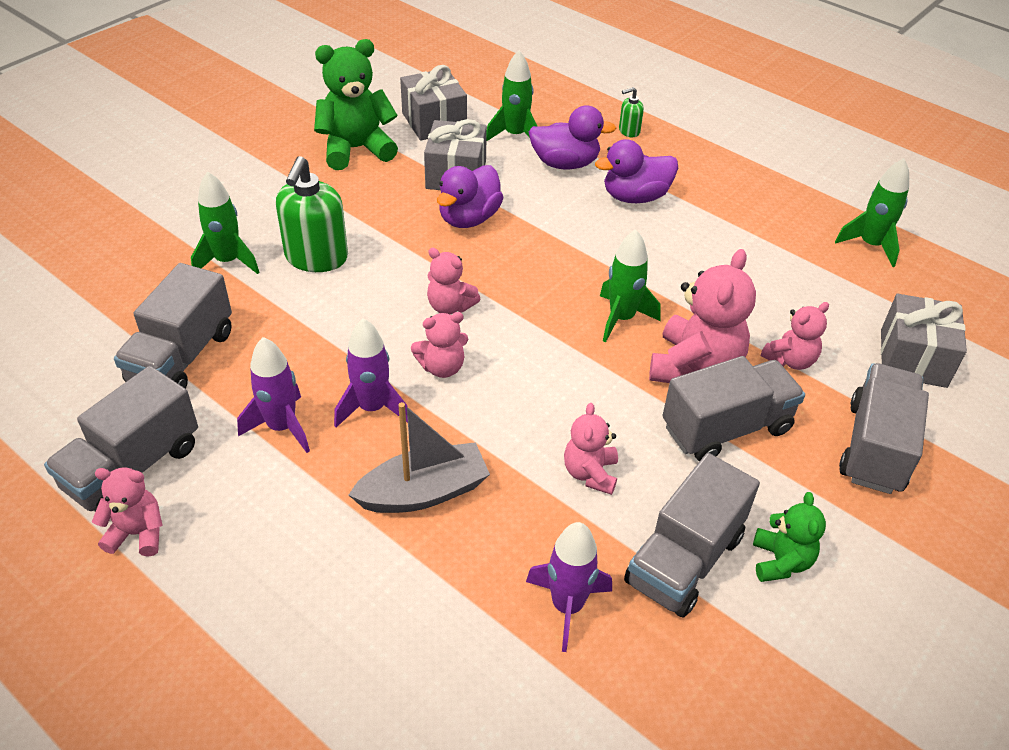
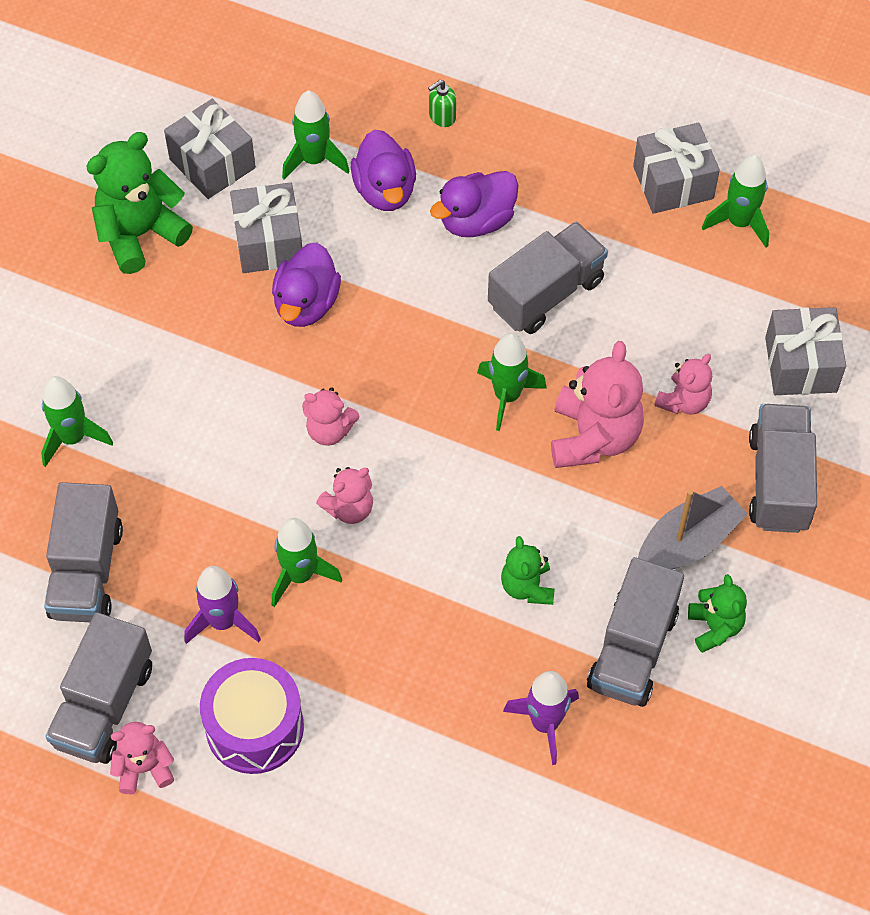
camera: 15 degrees left, 15 degrees up
(265, 526) = (254, 727): none -> purple drum
(316, 258) = (164, 406): green soap dispenser -> none
(372, 408) = (300, 575): purple rocket -> green rocket
(423, 492) = (383, 651): grey boat -> grey boat (687, 542)
(565, 163) = (385, 190): purple duck -> purple duck turned 90 degrees clockwise
(590, 473) = (527, 587): pink teddy bear -> green teddy bear
(726, 428) = (639, 500): grey truck -> grey truck (546, 293)
(815, 208) = (673, 182): none -> grey gift

